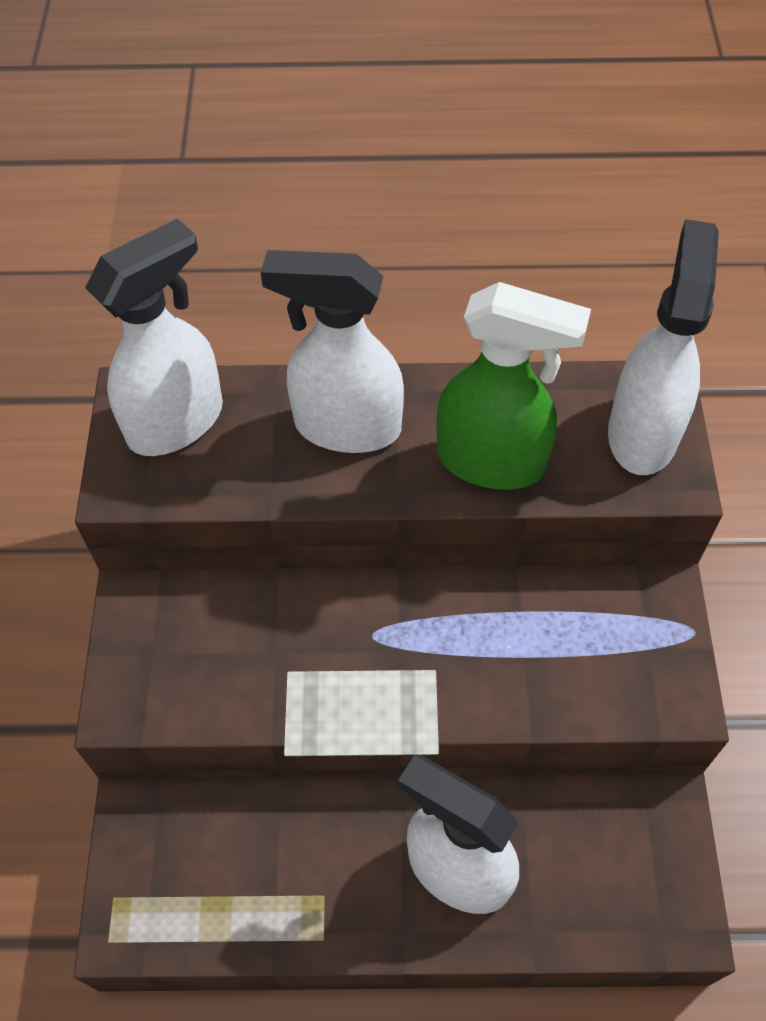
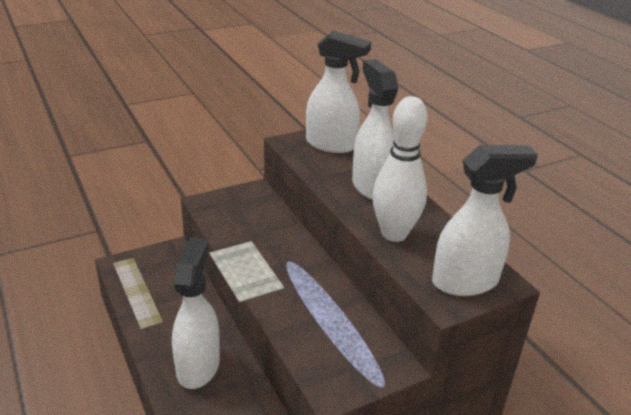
camera: 60 degrees right, 25 degrees down
(492, 461) = (394, 234): green spray bottle -> white bowling pin

